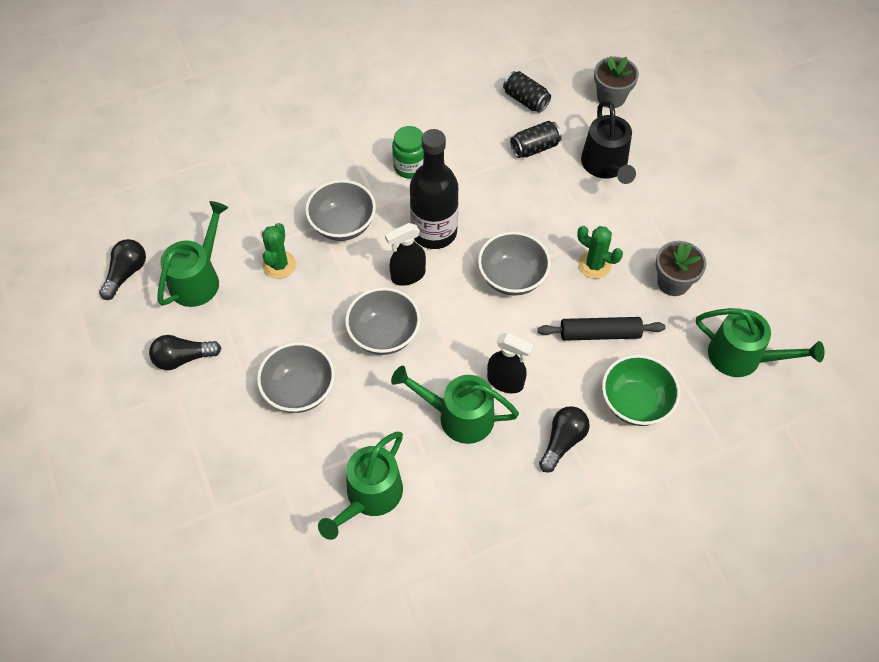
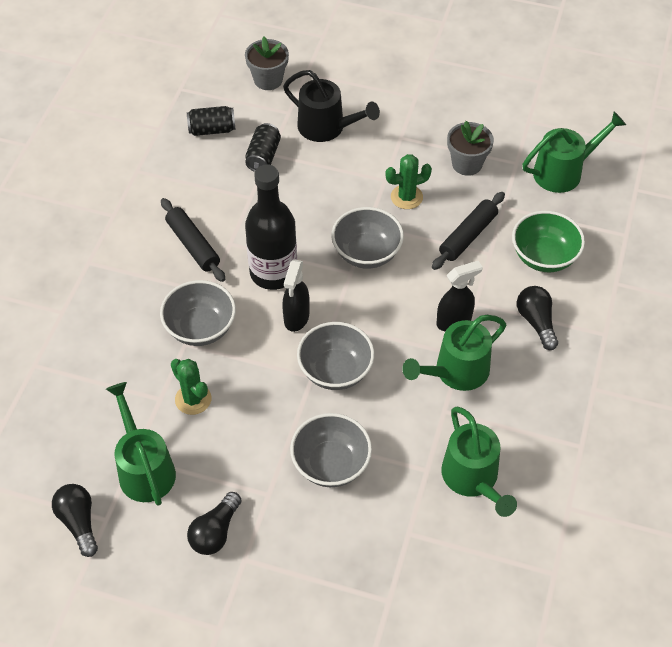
camera: 50 degrees left, 5 degrees down
(410, 167) = (193, 245): green jar -> black rolling pin

